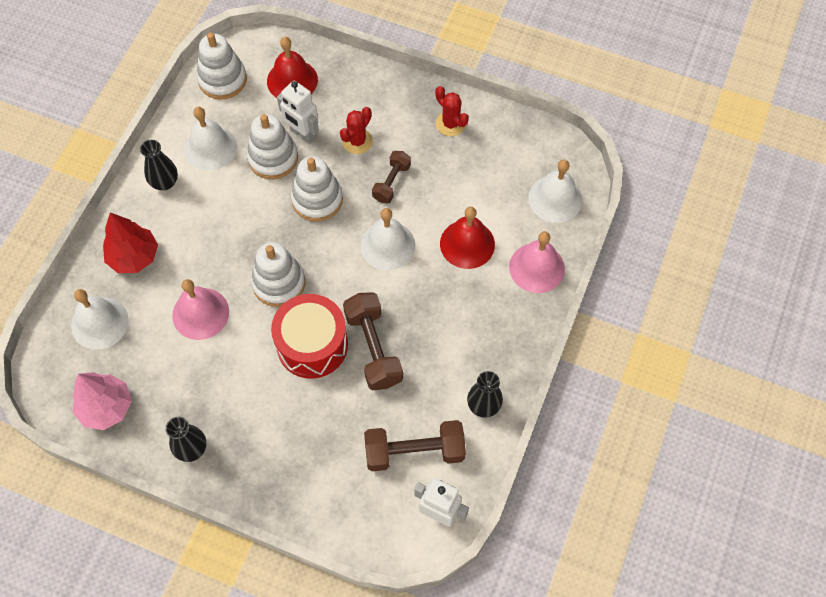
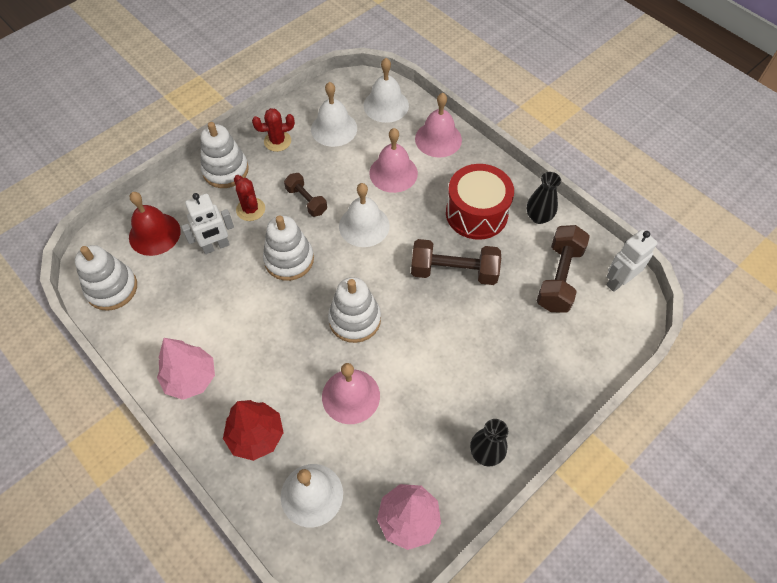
camera: 65 degrees left, 5 degrees down
(165, 182) = (190, 378): black vase -> pink tree
(210, 148) = (179, 325): white bell -> white bell (334, 128)
(273, 158) = (225, 278): white stacking toy -> white stacking toy (225, 170)
(312, 345) = (428, 315): red drum -> red drum (476, 213)
(467, 244) = (393, 173): red bell -> pink bell

